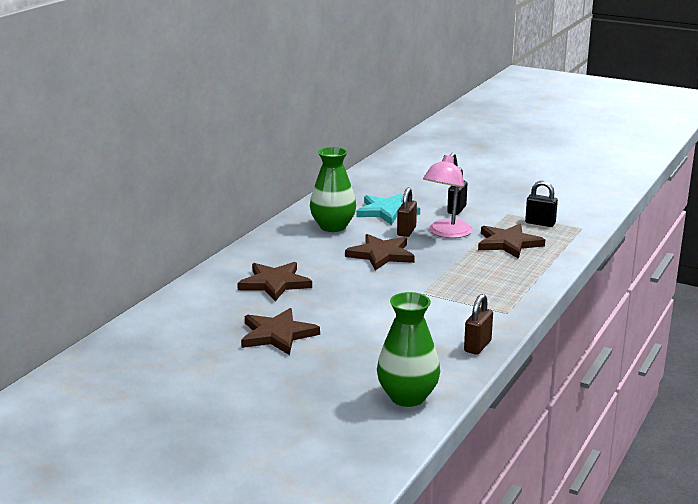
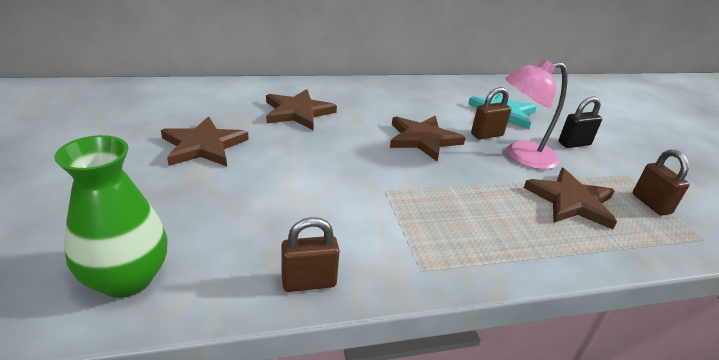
camera: 45 degrees right, 10 degrees up
(333, 227) = (433, 101): green vase -> none
(540, 223) = (651, 204): black padlock -> brown padlock

